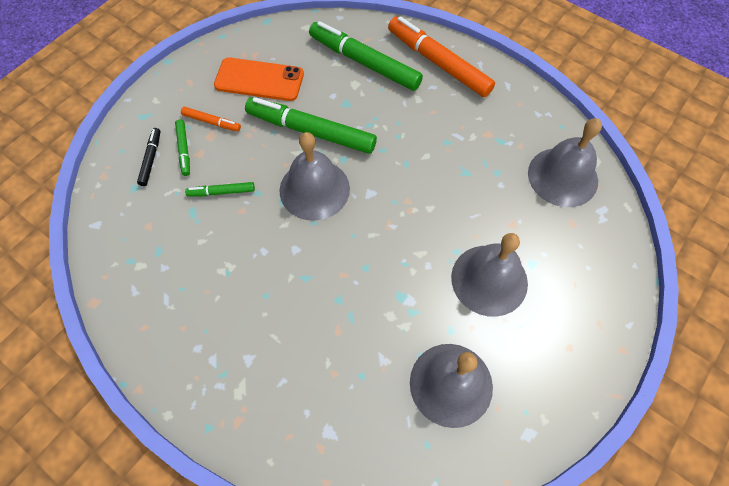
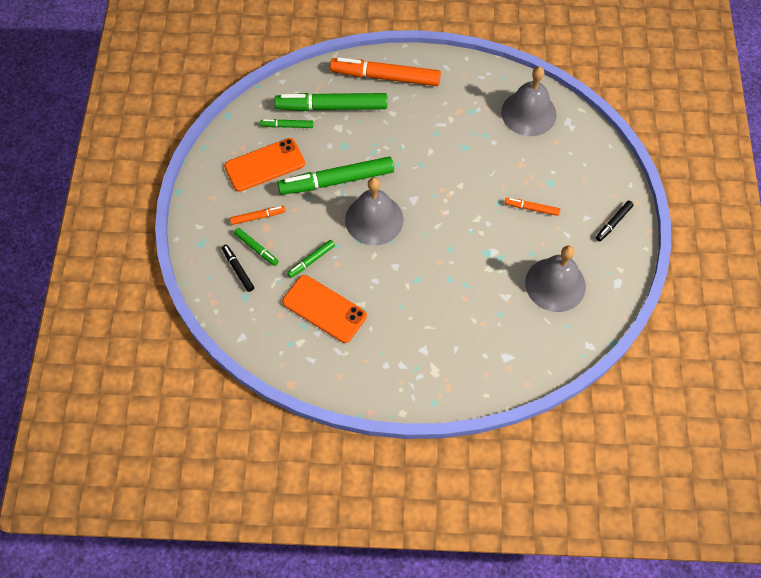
camera: 35 degrees left, 0 degrees up
(191, 247) = (324, 309): none -> orange phone
(309, 57) = (287, 126): none -> green marker
(489, 280) = (532, 208): grey bell -> orange marker
(576, 357) = (613, 223): none -> black marker

